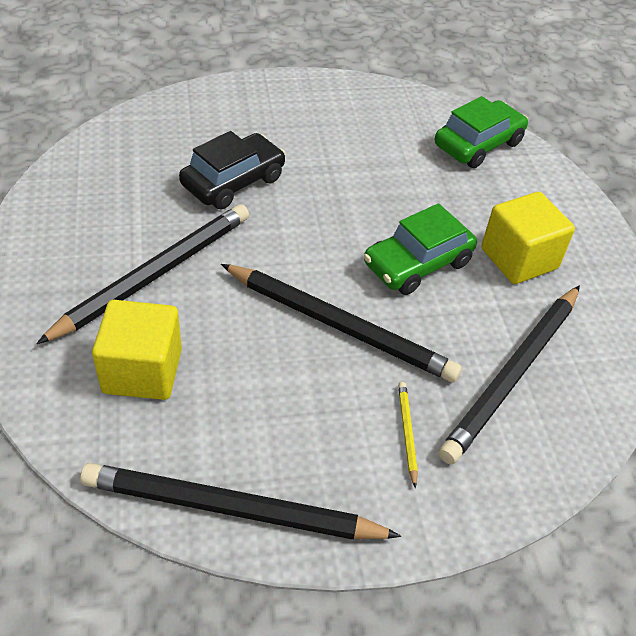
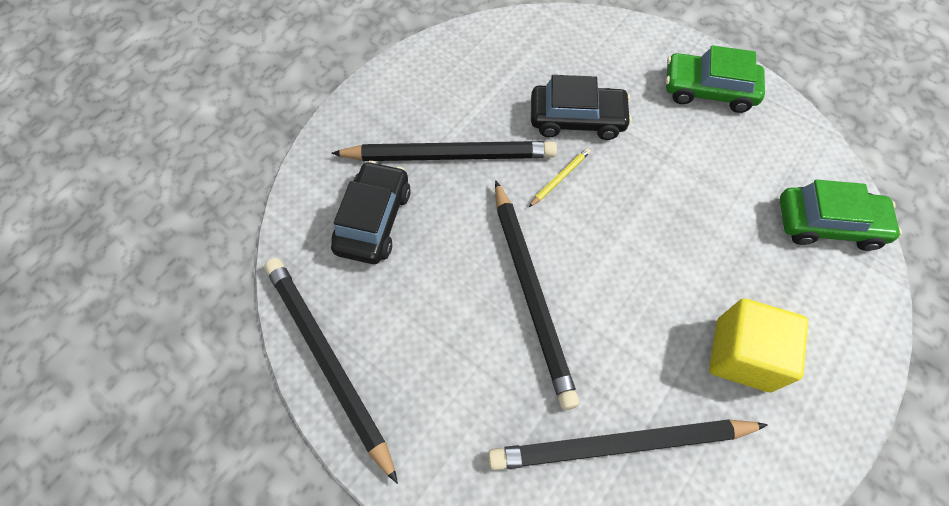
camera: 50 degrees right, 15 degrees up
(142, 371) = (373, 220): yellow cube -> black car
(407, 433) = (489, 414): yellow pencil -> yellow pencil (560, 178)
(417, 263) = (647, 290): green car -> green car (708, 90)

